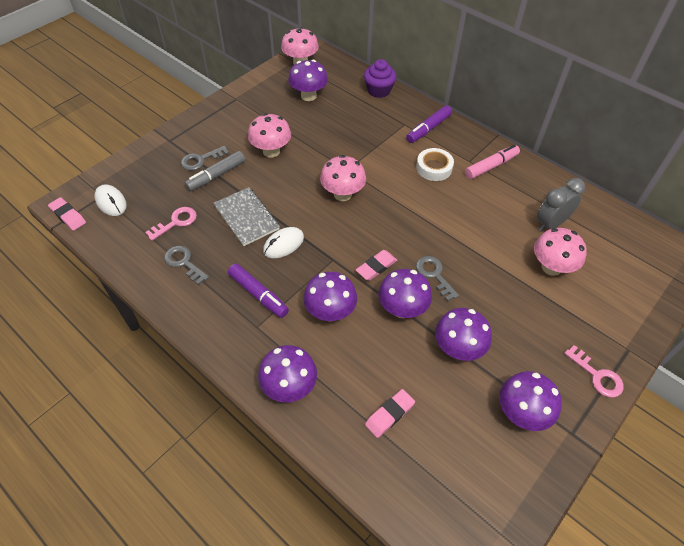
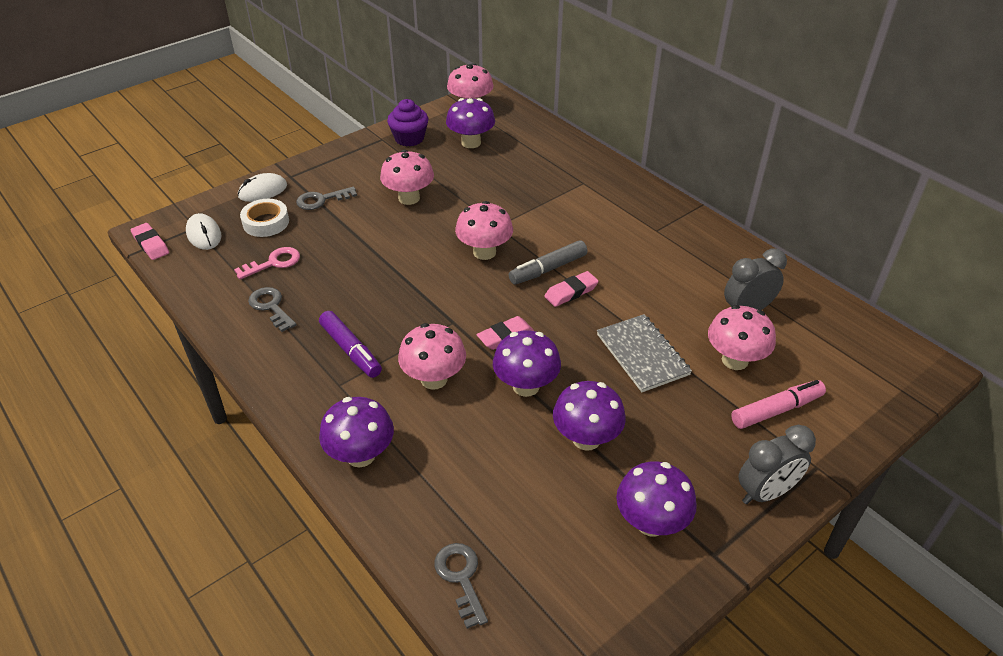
camera: 10 degrees right, 10 degrees down
(216, 176) = (335, 218): grey marker -> grey marker (548, 269)
(246, 217) = (359, 266): grey notebook -> grey notebook (642, 354)
(283, 244) = (396, 299): white mouse -> white mouse (263, 191)
(330, 312) = (434, 379): purple mushroom -> pink mushroom
(378, 90) = (560, 143): purple cupcake -> purple cupcake (409, 138)
(389, 414) = (478, 502): pink eraser -> pink eraser (571, 292)
(428, 129) = (612, 190): purple marker -> none
(434, 168) = (608, 234): white tape -> white tape (266, 222)
(434, 275) = (577, 352): grey key -> grey key (461, 578)
(491, 166) = (684, 239): pink marker -> pink marker (776, 410)
(597, 376) = (765, 492): pink key -> grey clock

